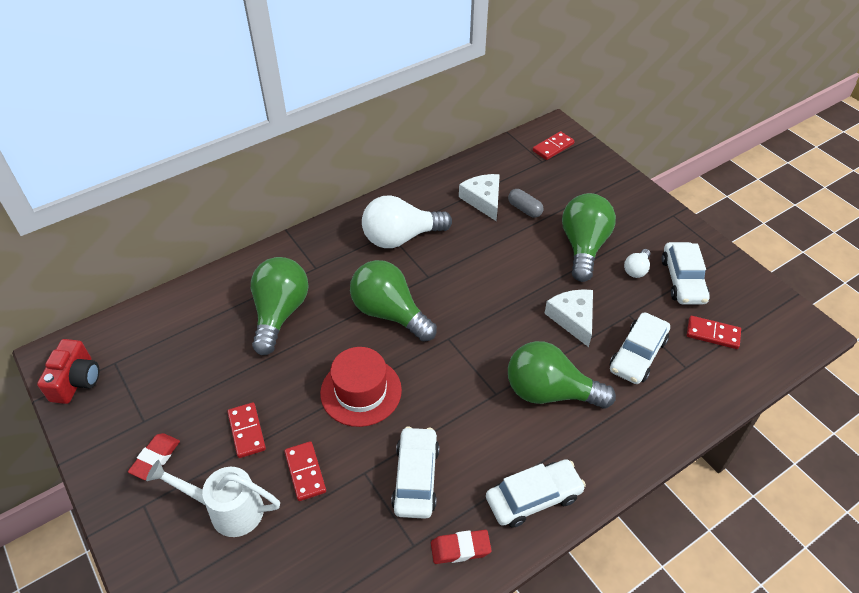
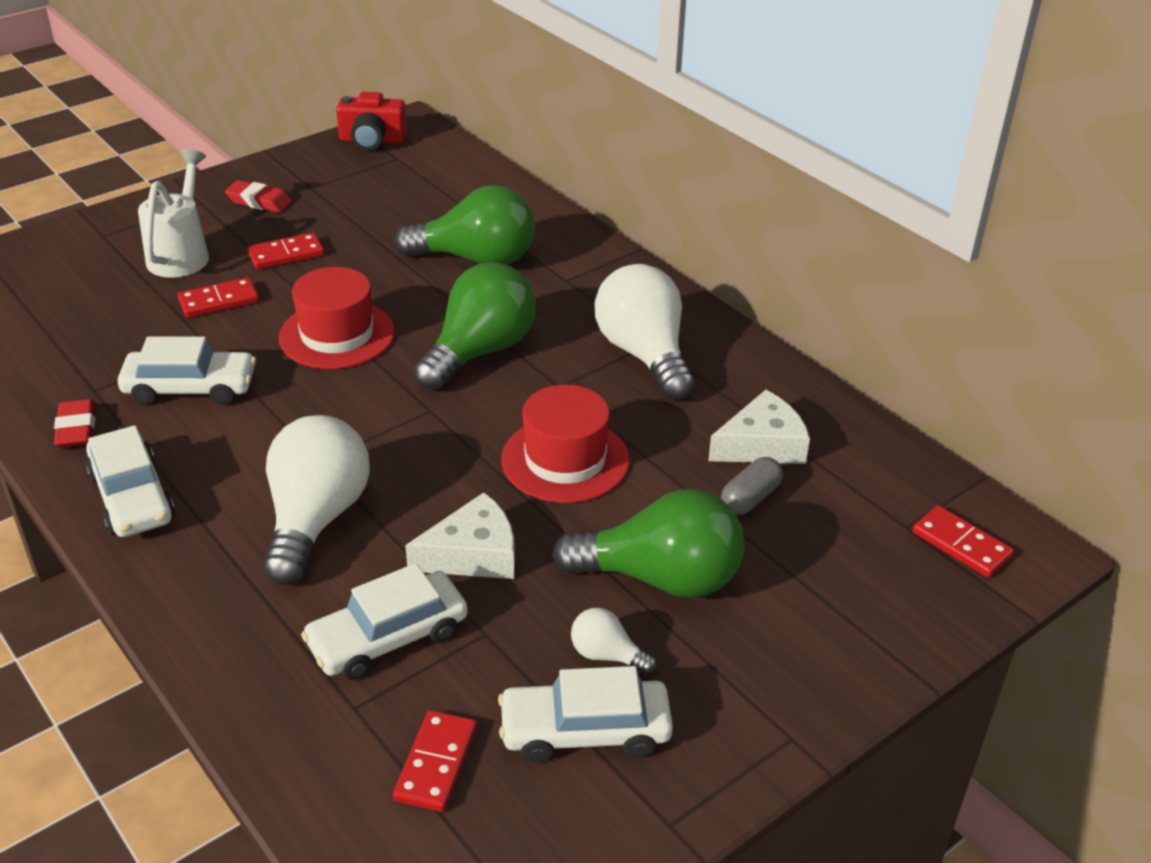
camera: 85 degrees right, 10 degrees down
(495, 277) = (565, 460): none -> red hat
(549, 392) = (316, 519): green light bulb -> white light bulb
(637, 354) = (388, 637): white car -> white car turned 60 degrees counterclockwise

